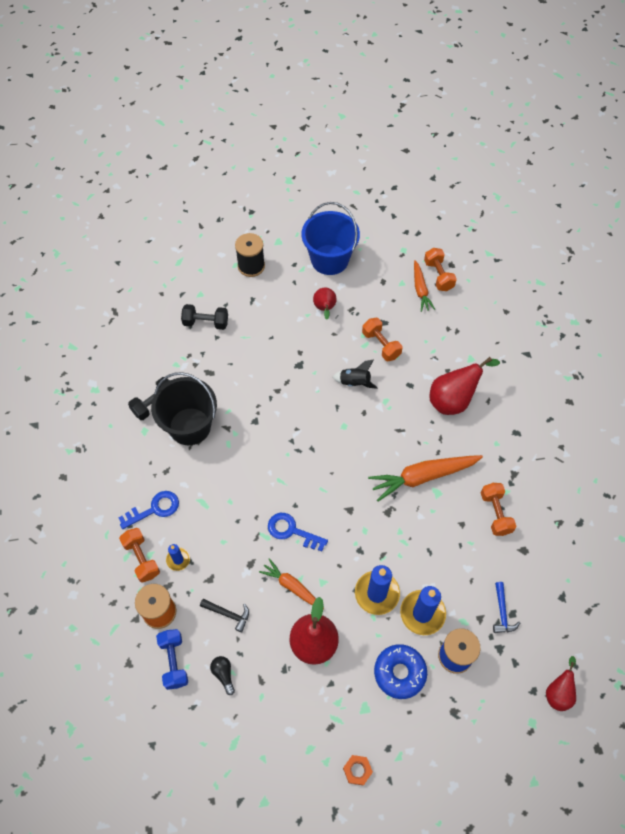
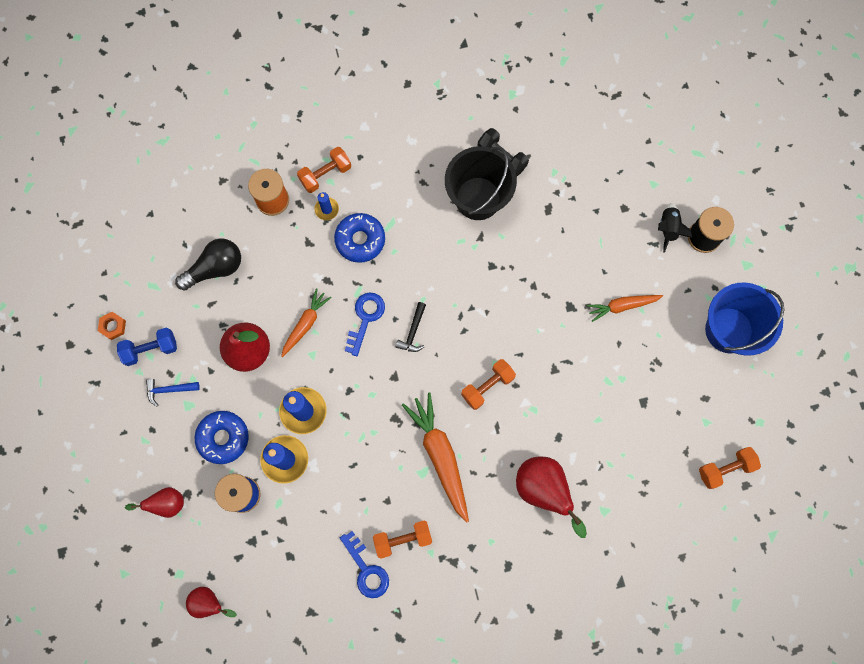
camera: 85 degrees right, 15 degrees up
(154, 509) = (379, 178): blue key -> blue key (366, 570)
(174, 661) = (225, 221): blue dumbbell -> blue dumbbell (151, 349)
(206, 323) = (614, 196): black dumbbell -> none
(214, 530) = (360, 240): none -> blue donut
(223, 674) = (215, 268): black light bulb -> black light bulb, size x1.90
(228, 614) = (273, 265): black hammer -> black hammer (413, 332)
(325, 309) = (653, 330): red pear -> red pear (167, 503)
(355, 382) = (554, 372): black rocket -> black rocket (668, 228)
(357, 770) = (131, 401): orange nut -> orange nut (113, 326)
(381, 345) = (610, 400): orange dumbbell -> orange dumbbell (487, 386)
(420, 290) = (699, 446): orange carrot -> orange carrot (622, 306)
(502, 612) = (290, 545): blue hammer -> blue hammer (169, 390)

